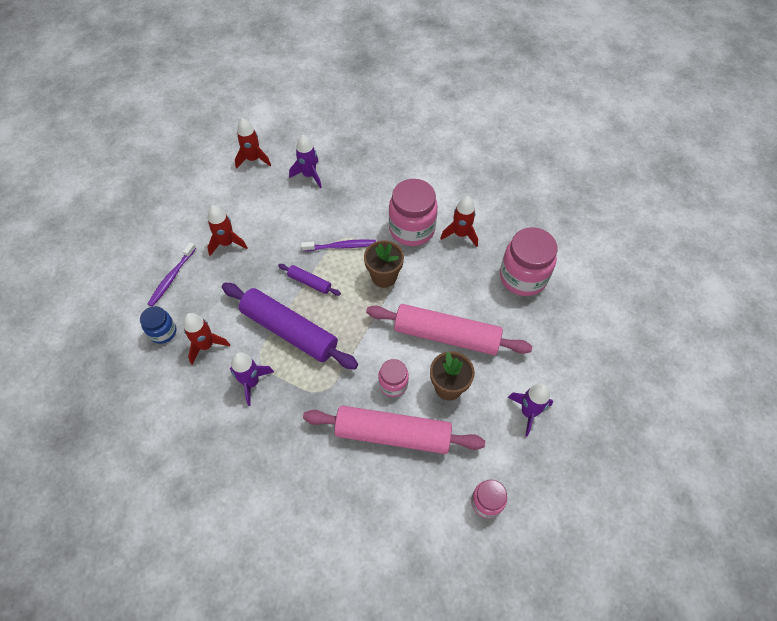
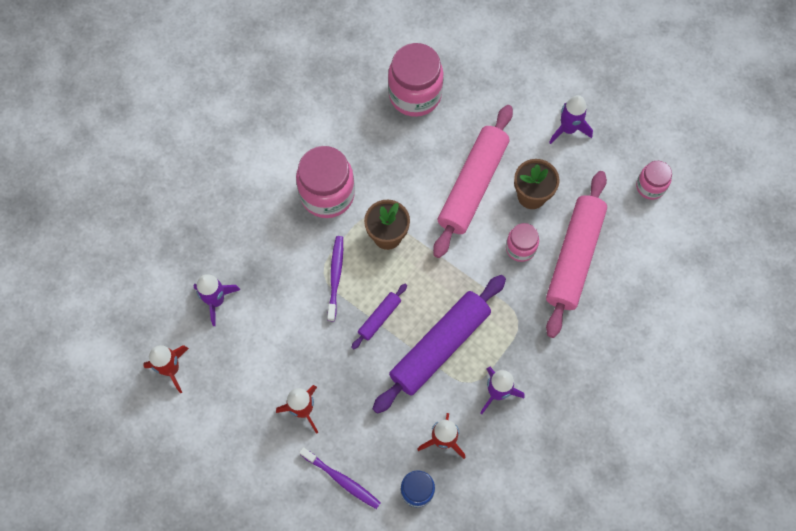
camera: 80 degrees left, 10 degrees up
(460, 234) = (345, 144): red rocket -> none

